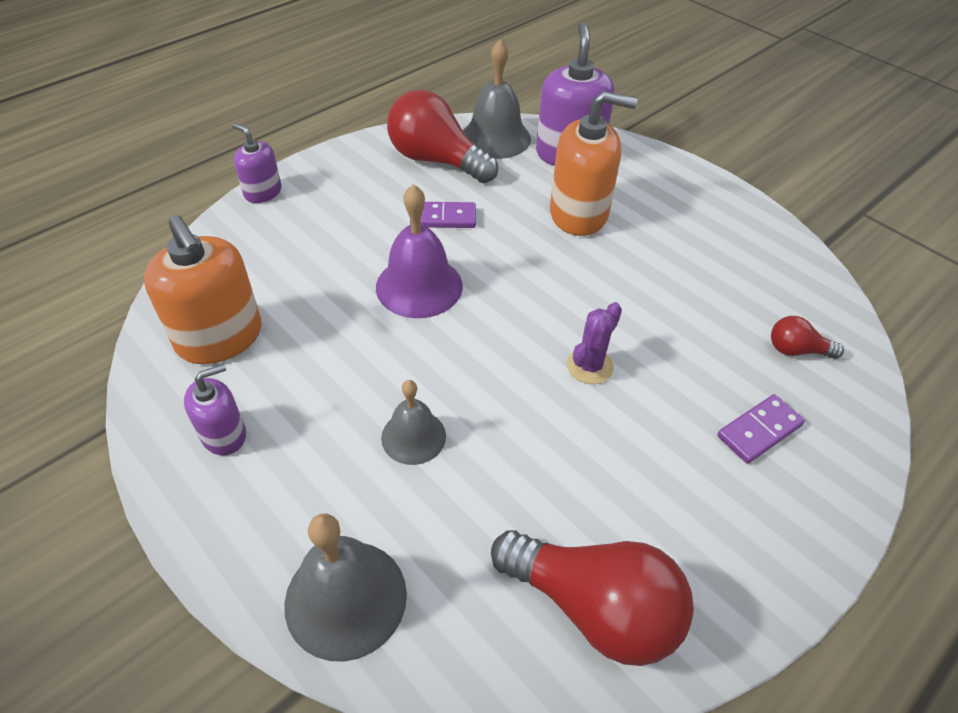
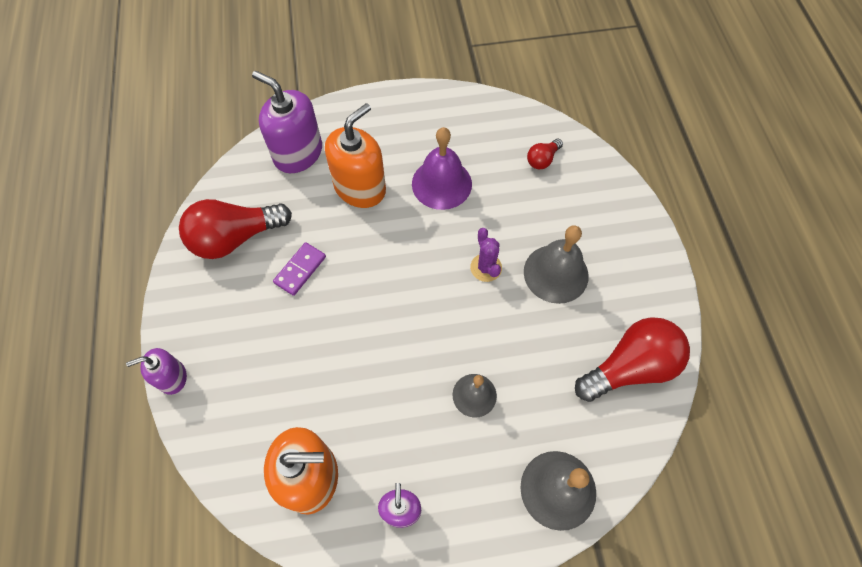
camera: 55 degrees left, 15 degrees up
(419, 286) = (354, 322): purple bell -> purple bell (441, 183)
(495, 137) = (242, 185): grey bell -> grey bell (556, 273)
(759, 431) = (579, 218): purple domino -> none

